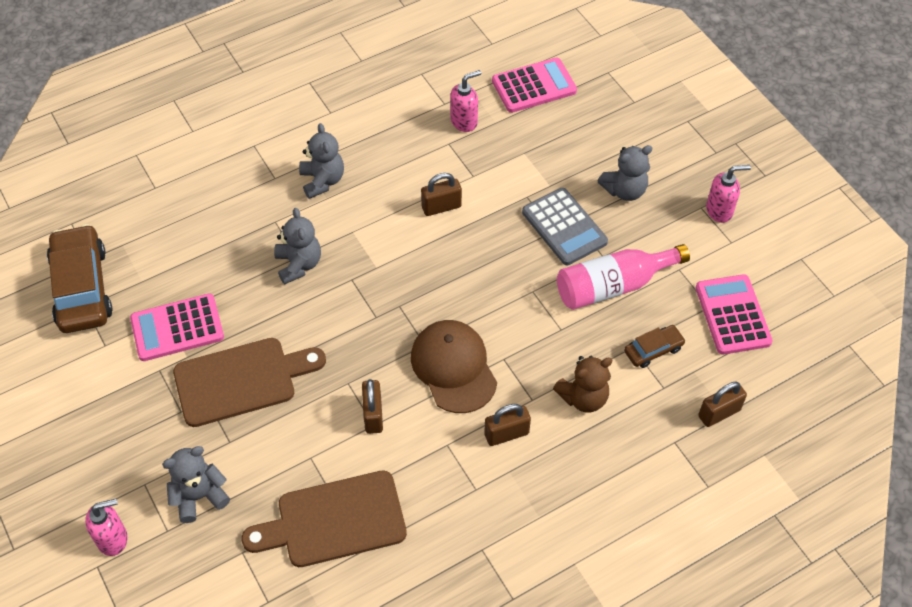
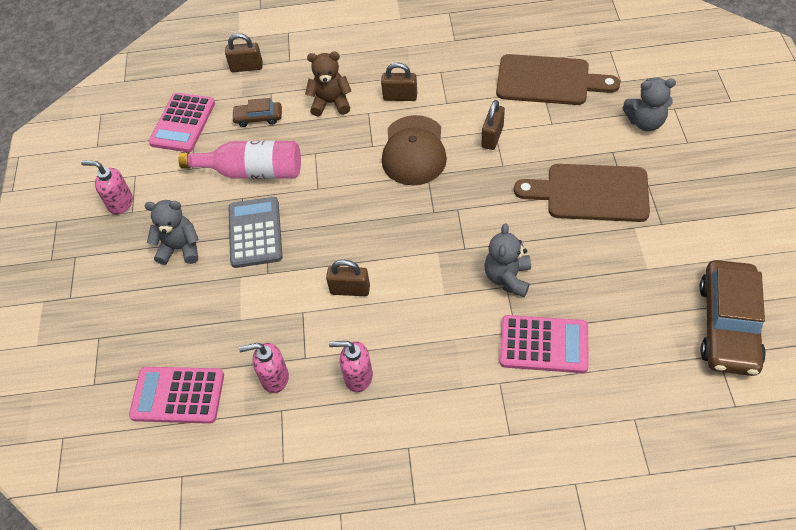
camera: 150 degrees left, 0 degrees up
(113, 539) = (717, 114): pink soap dispenser -> pink soap dispenser (358, 377)
(177, 328) = (638, 254): pink calculator -> pink calculator (543, 344)
(322, 181) = (451, 360): grey teddy bear -> none

